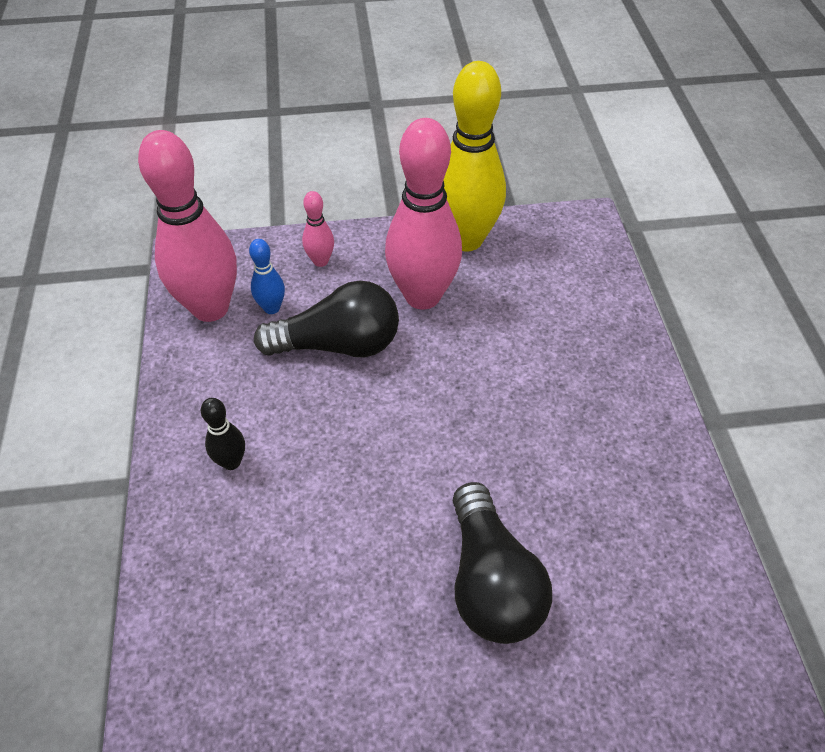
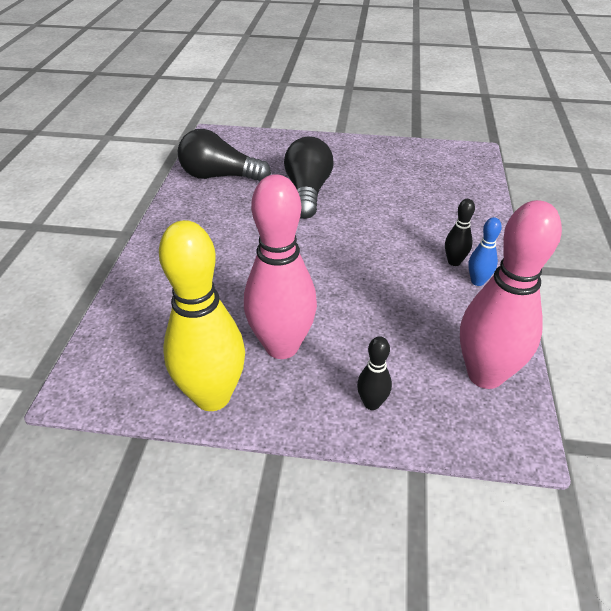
camera: 165 degrees left, 10 degrees down
(272, 308) = (425, 363): blue bowling pin -> blue bowling pin (477, 281)
(320, 261) = (372, 403): pink bowling pin -> black bowling pin
(338, 344) = (367, 320): black light bulb -> black light bulb (219, 176)

